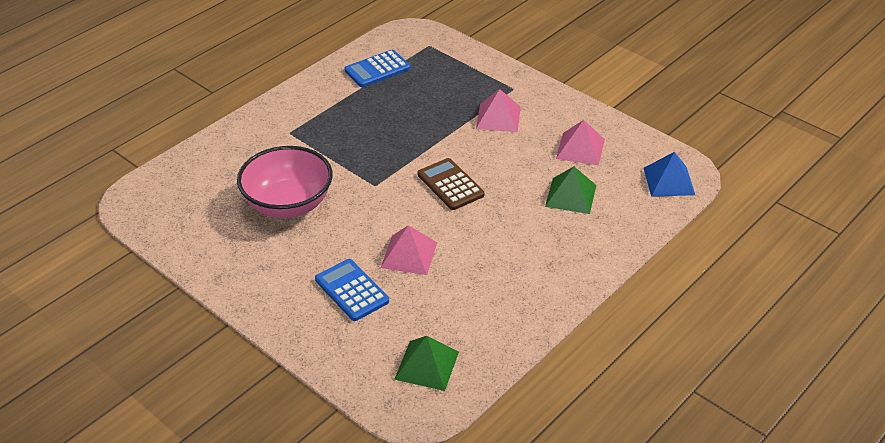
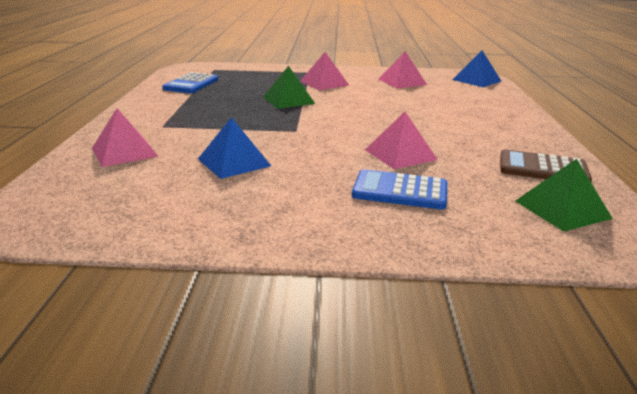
camera: 40 degrees left, 15 degrees down
(235, 156) = (124, 152): none -> pink pyramid
(288, 204) = (234, 162): pink bowl -> blue pyramid
(450, 185) = (354, 114): brown calculator -> brown calculator (542, 168)
(571, 195) = (440, 98): green pyramid -> green pyramid (288, 100)

